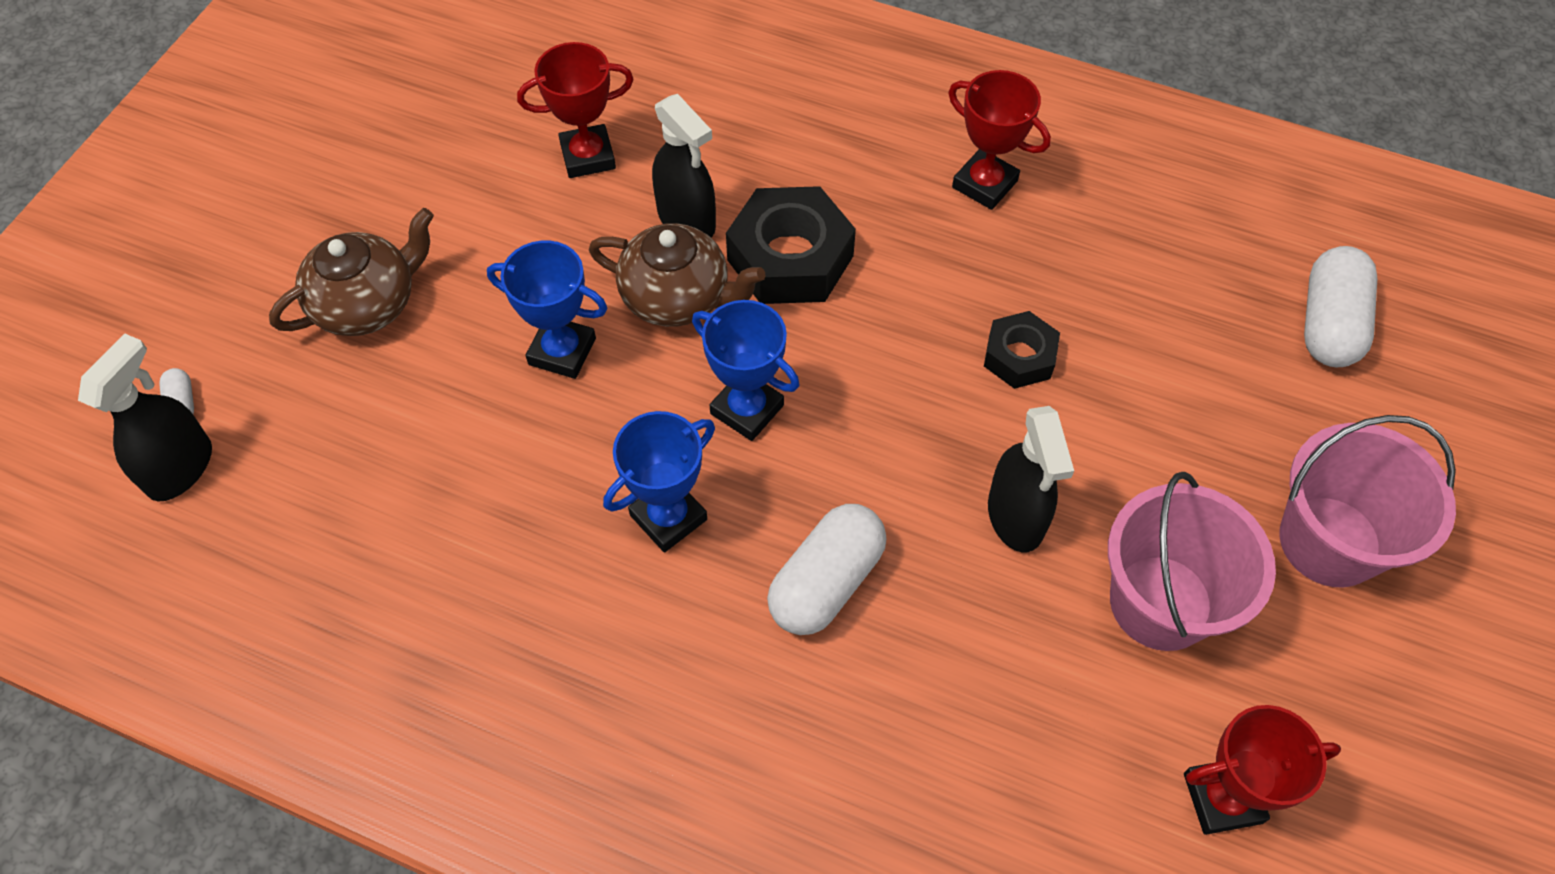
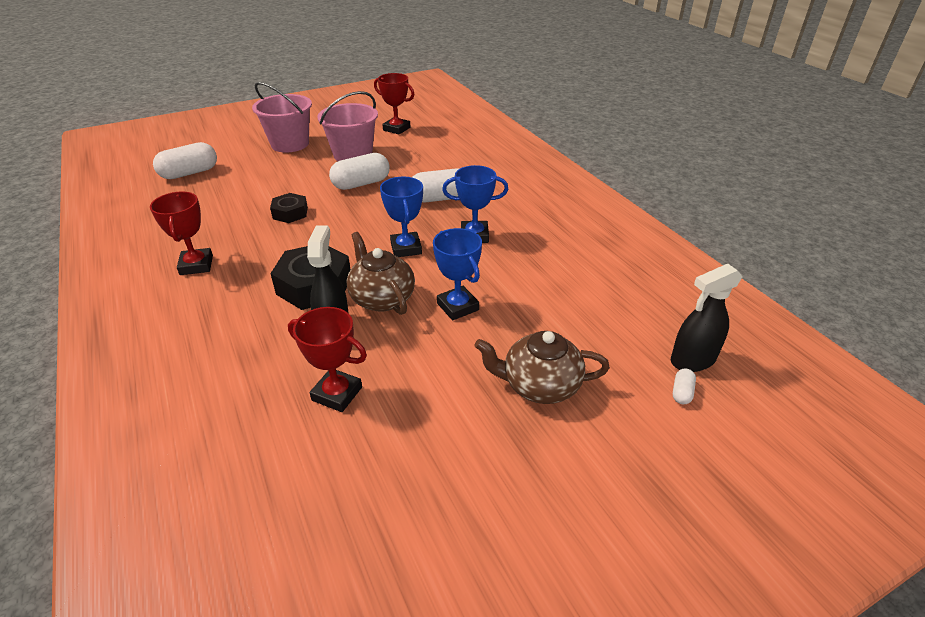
camera: 140 degrees left, 20 degrees down
(1015, 517) = (361, 184): black spray bottle -> white capsule

